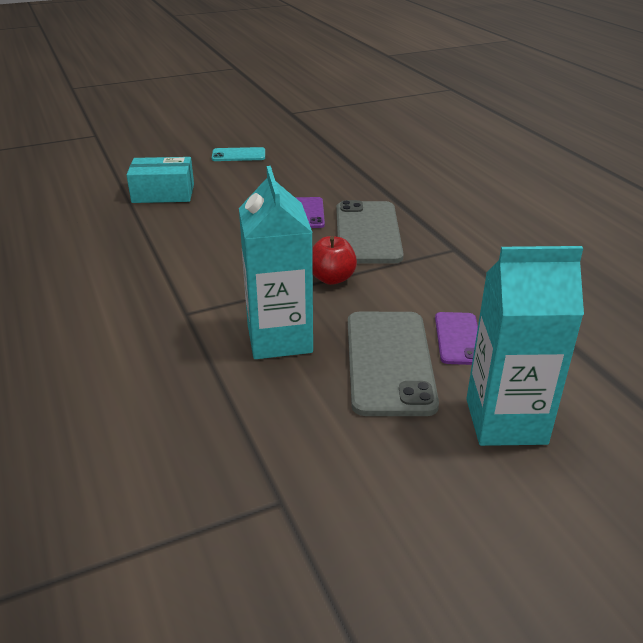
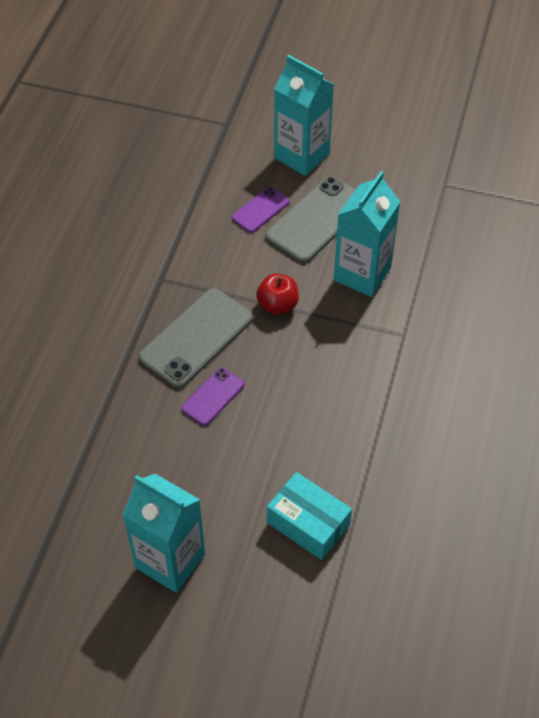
camera: 140 degrees left, 20 degrees up
(238, 155) = (170, 560): turquoise phone -> turquoise carton

